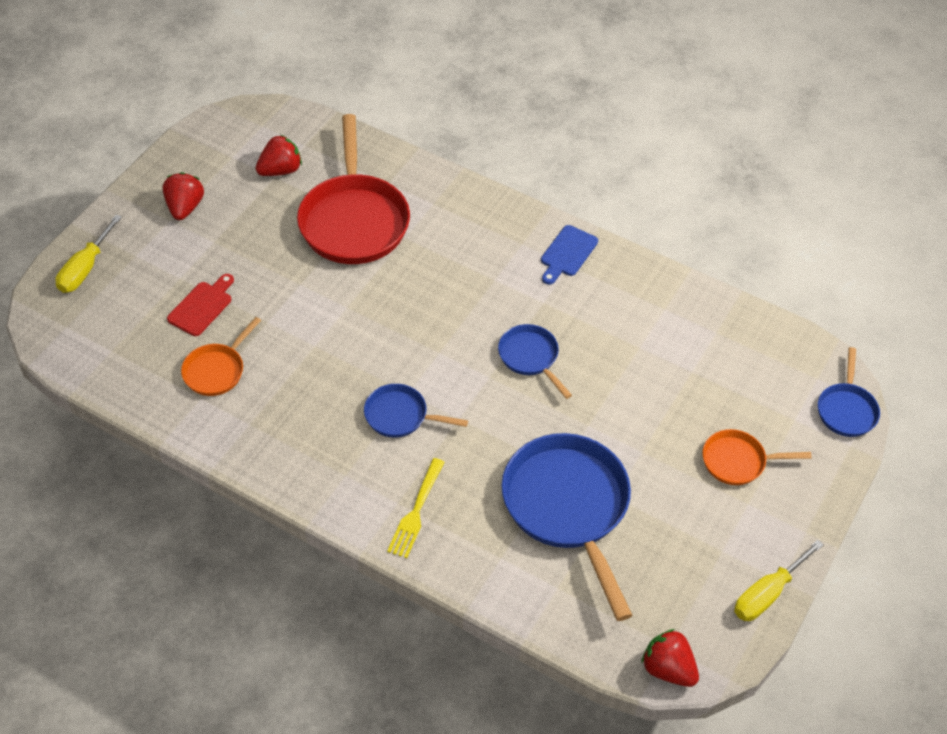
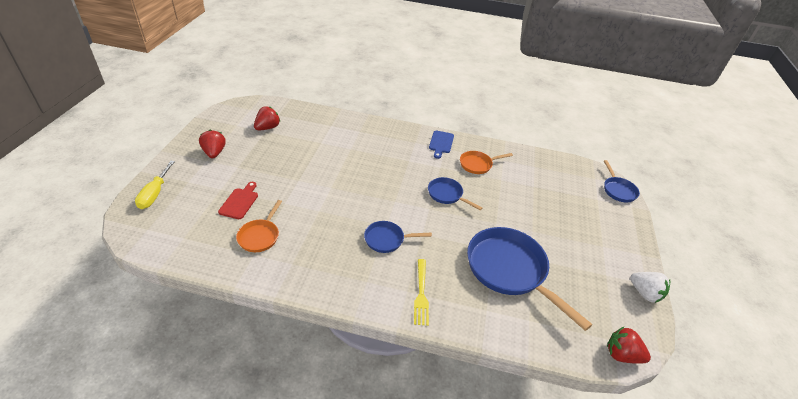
camera: 20 degrees left, 10 degrees down
(354, 220) = (319, 145): red pan -> none
(738, 461) = (584, 225): orange pan -> orange pan (477, 164)
(767, 593) = (645, 293): yellow screwdriver -> white strawberry

